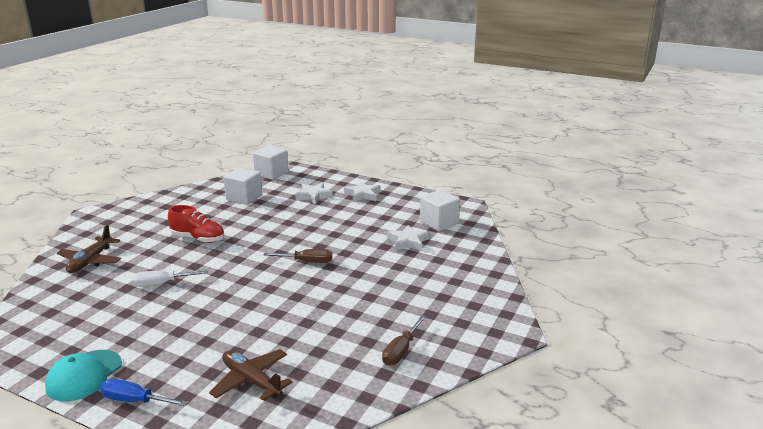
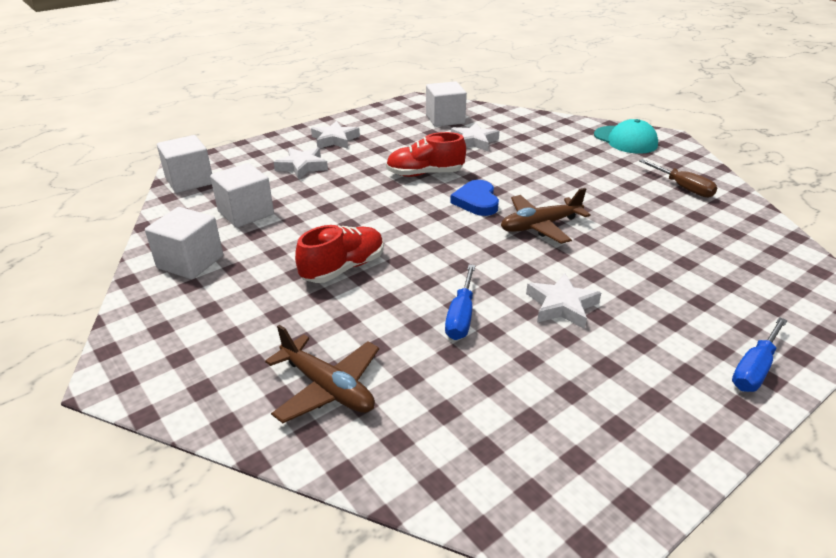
camera: 65 degrees left, 10 degrees up
(84, 375) = (690, 414): turquoise cap -> turquoise cap (625, 140)
(162, 283) = (461, 316): white screwdriver -> blue screwdriver
(185, 315) = (561, 305): none -> white star
(186, 200) = (190, 262): none -> white cube
(251, 381) = (721, 277): brown plane -> brown plane (540, 226)
(307, 262) = (476, 201): brown screwdriver -> blue heart
(335, 235) = (425, 174): none -> red shoe

